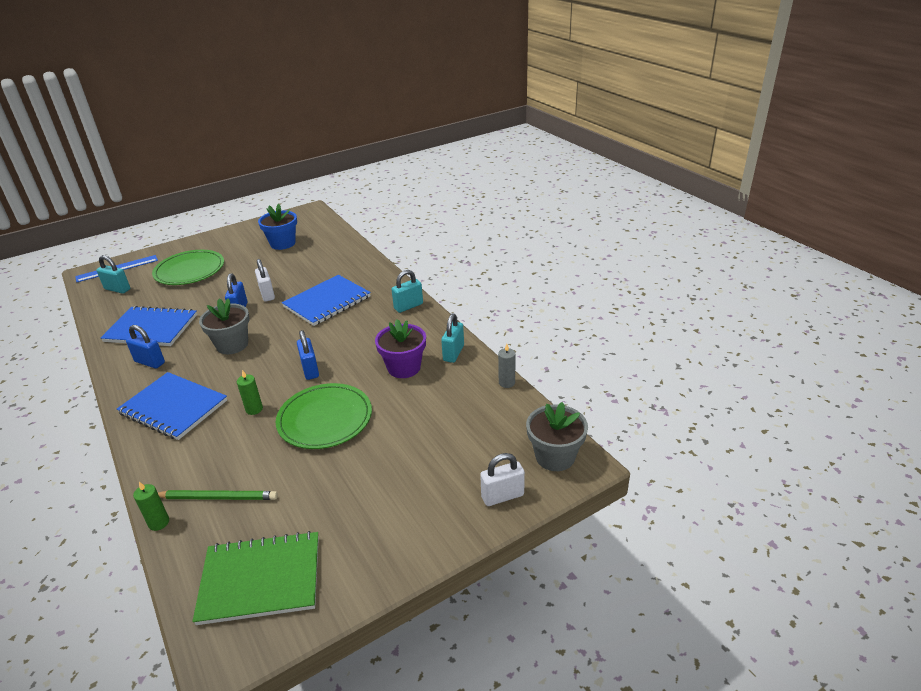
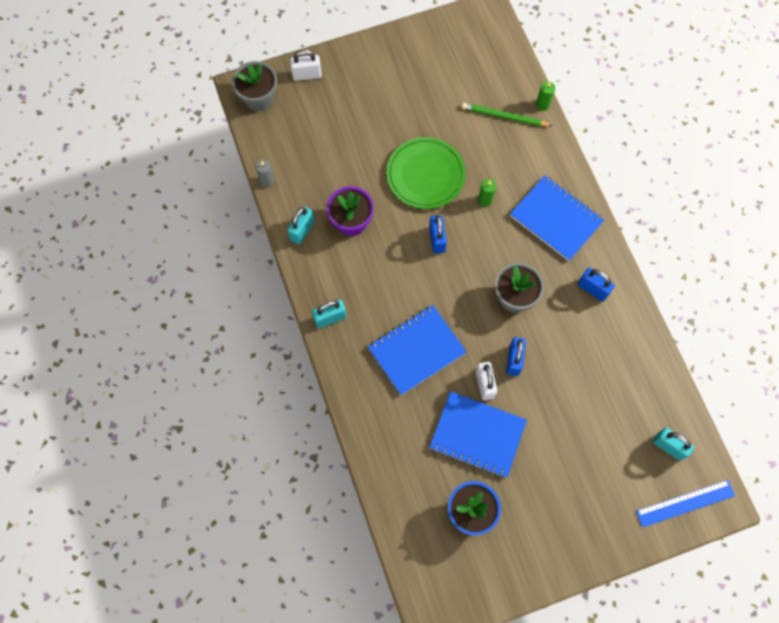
camera: 170 degrees left, 35 degrees up
(151, 328) = (605, 349): blue notebook -> blue notebook (477, 435)
(189, 270) = (587, 470): green plate -> none
(260, 579) = (469, 51): green notebook -> none

